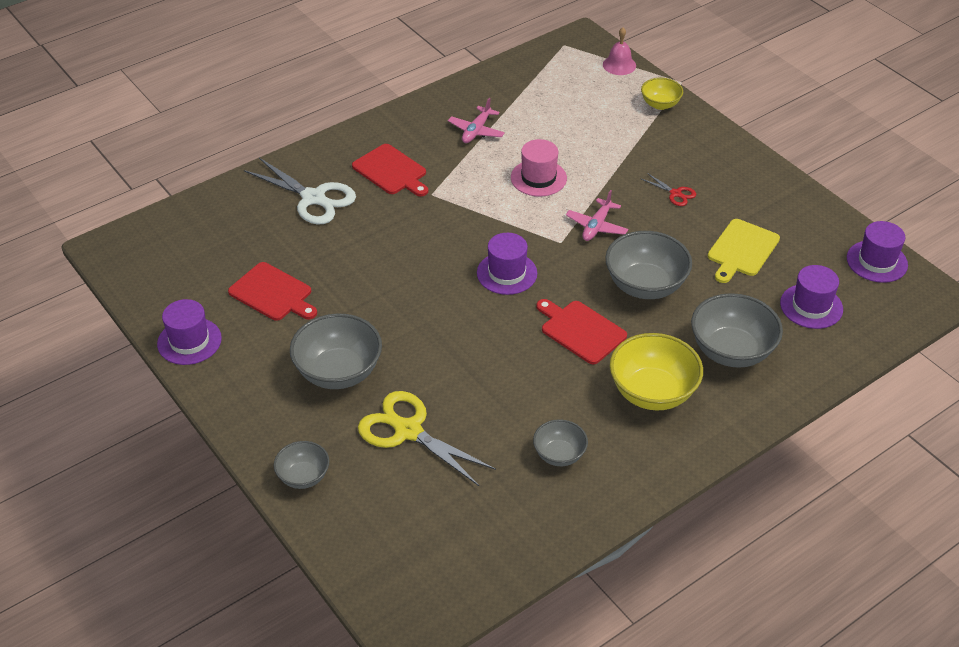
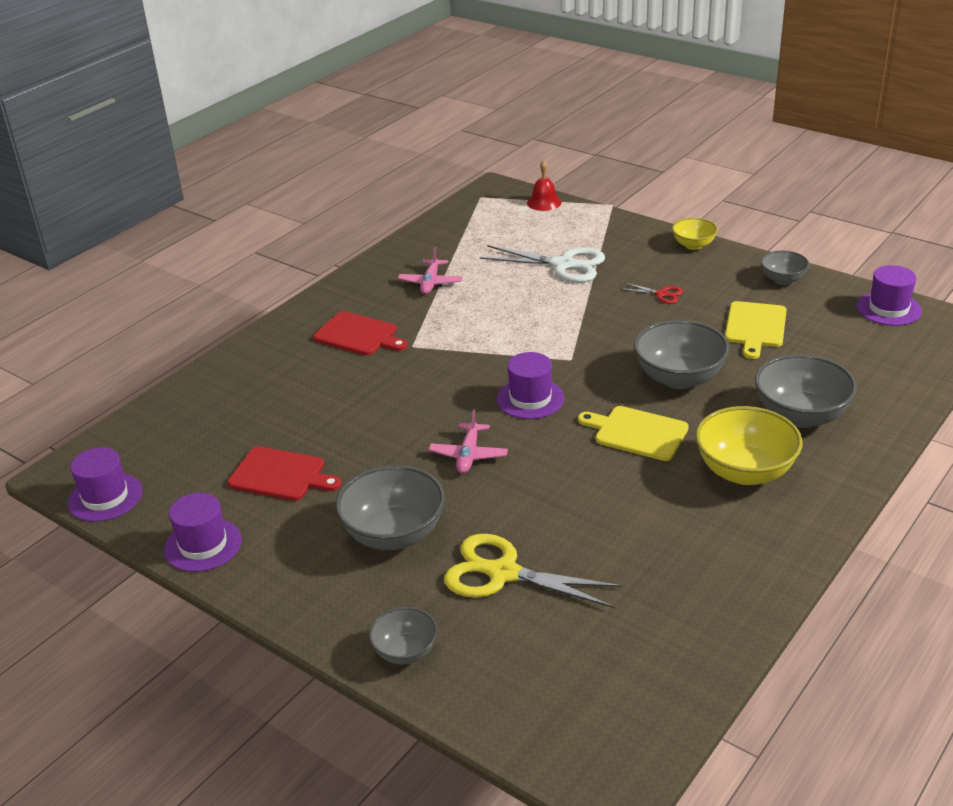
camera: 15 degrees left, 10 degrees down
(313, 198) = (284, 376): white scissors -> white scissors (563, 265)
(538, 178) = (516, 309): pink hat -> none
(559, 455) = (682, 555): grey bowl -> grey bowl (782, 279)
(581, 331) = (637, 433): red cutting board -> yellow cutting board
(596, 226) = (599, 338): pink plane -> pink plane (468, 455)
(619, 65) = (544, 202): pink bell -> red bell
(660, 104) = (602, 226): yellow bowl -> yellow bowl (693, 245)
(811, 306) = (852, 359): purple hat -> purple hat (105, 497)

